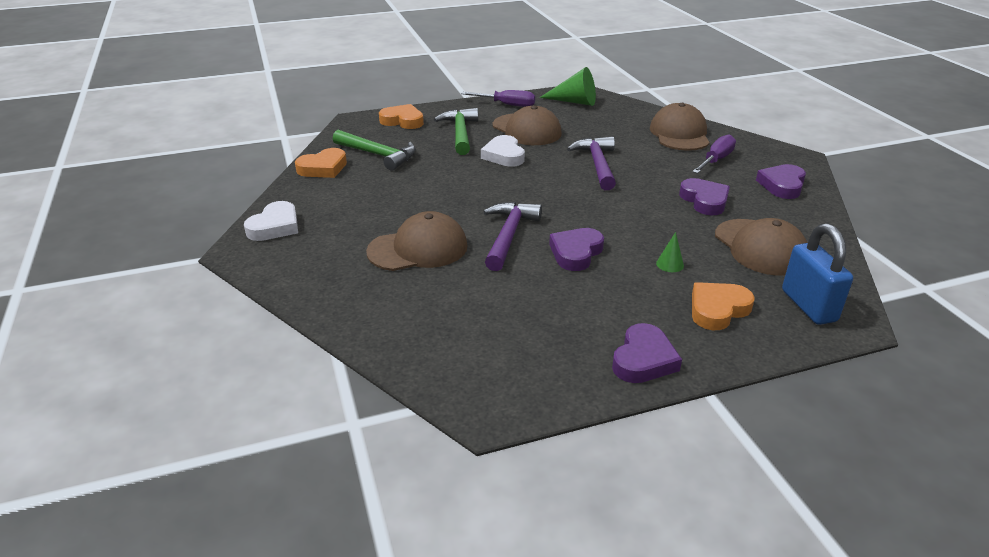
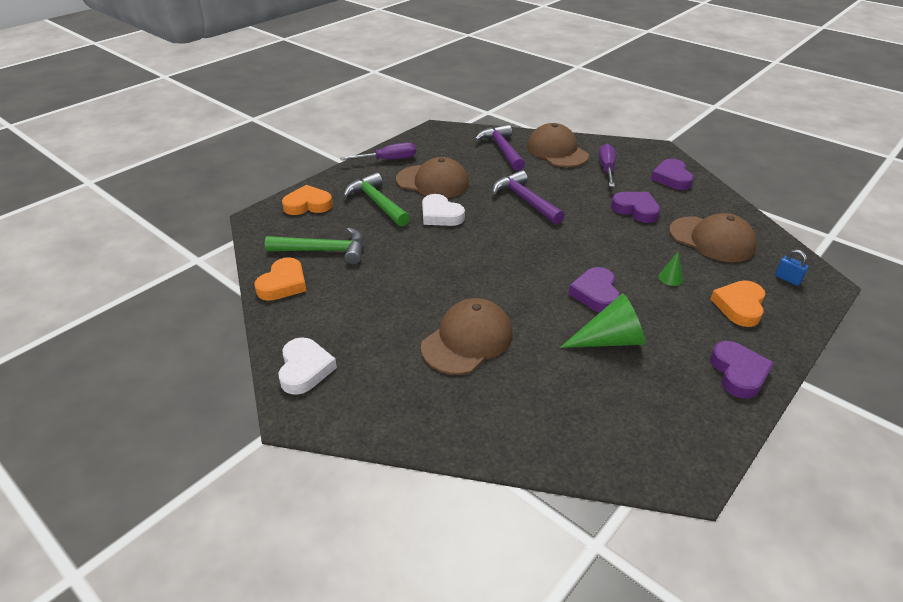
camera: 30 degrees left, 5 degrees up
(508, 236) = (528, 297): purple hammer -> purple hammer (502, 149)
(574, 102) = (443, 141): green cone -> green cone (609, 340)
(808, 306) = (787, 279): blue padlock -> blue padlock, size x0.47

